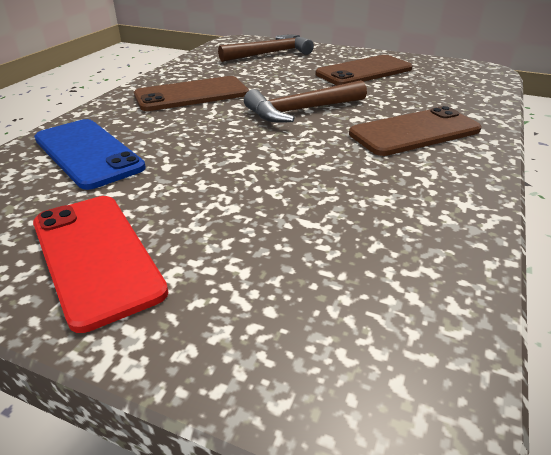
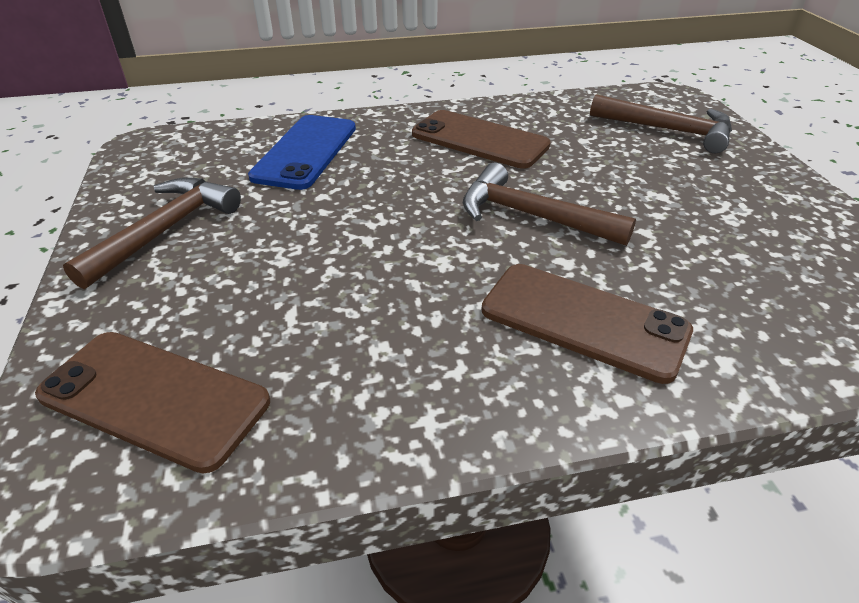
camera: 55 degrees right, 5 degrees up
(96, 256) = (164, 231): red phone -> brown hammer
(364, 71) = (729, 214): brown phone -> brown phone (154, 398)

